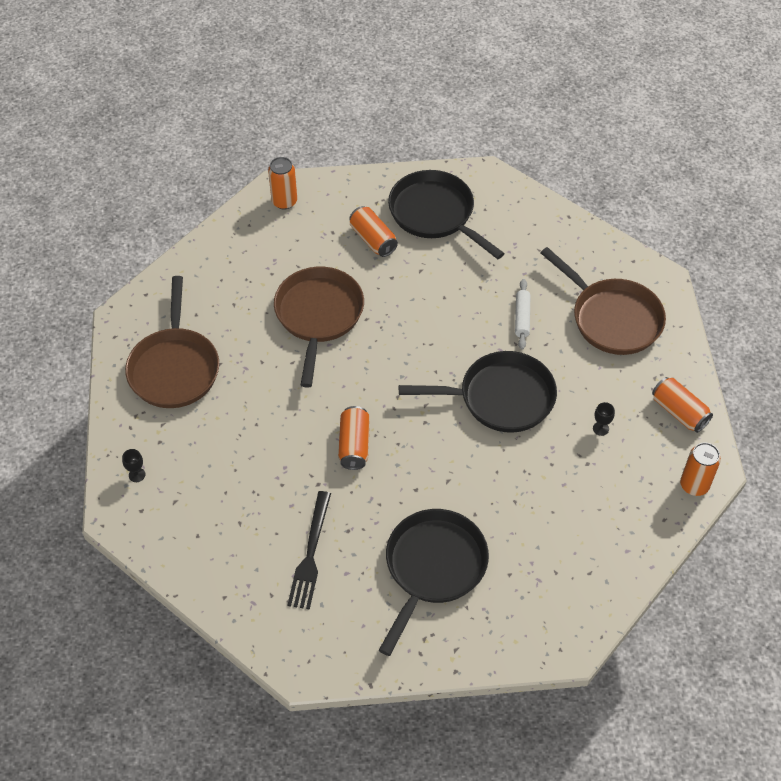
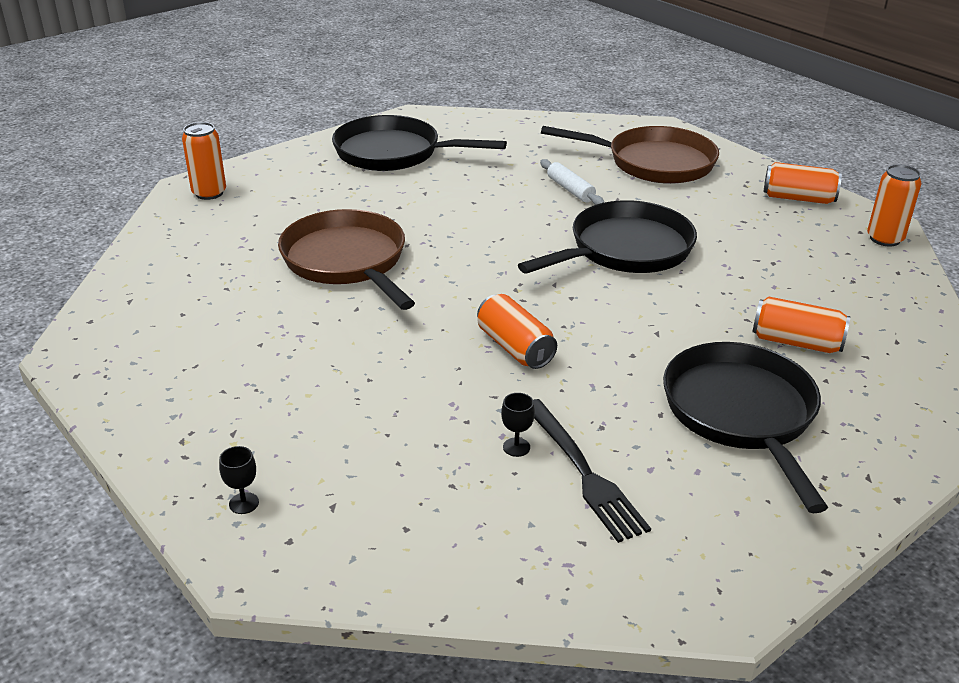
camera: 35 degrees left, 20 degrees down
(174, 367) = (198, 371): brown pan -> none
(373, 239) = (346, 188): orange can -> orange can (796, 342)
(600, 428) = (749, 234): black goblet -> black goblet (516, 447)

